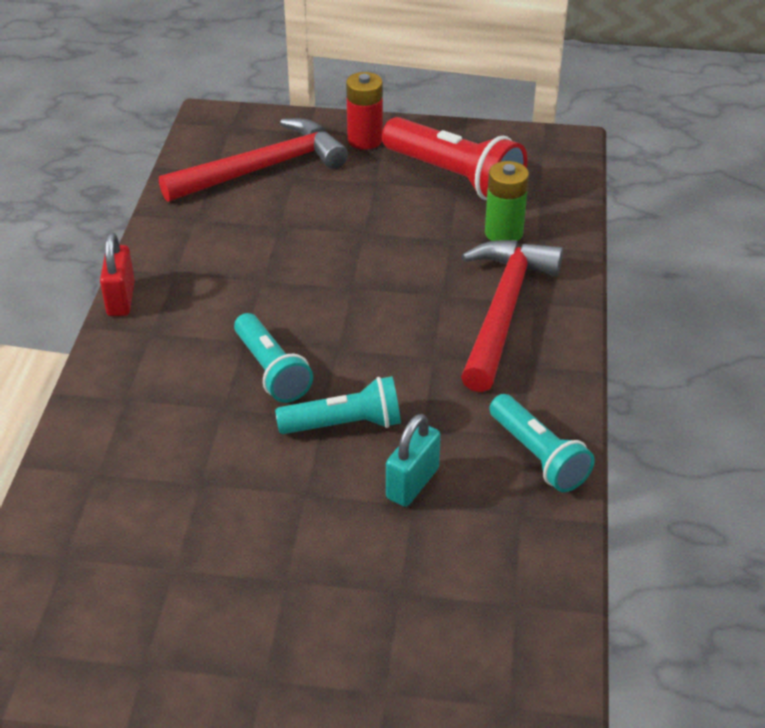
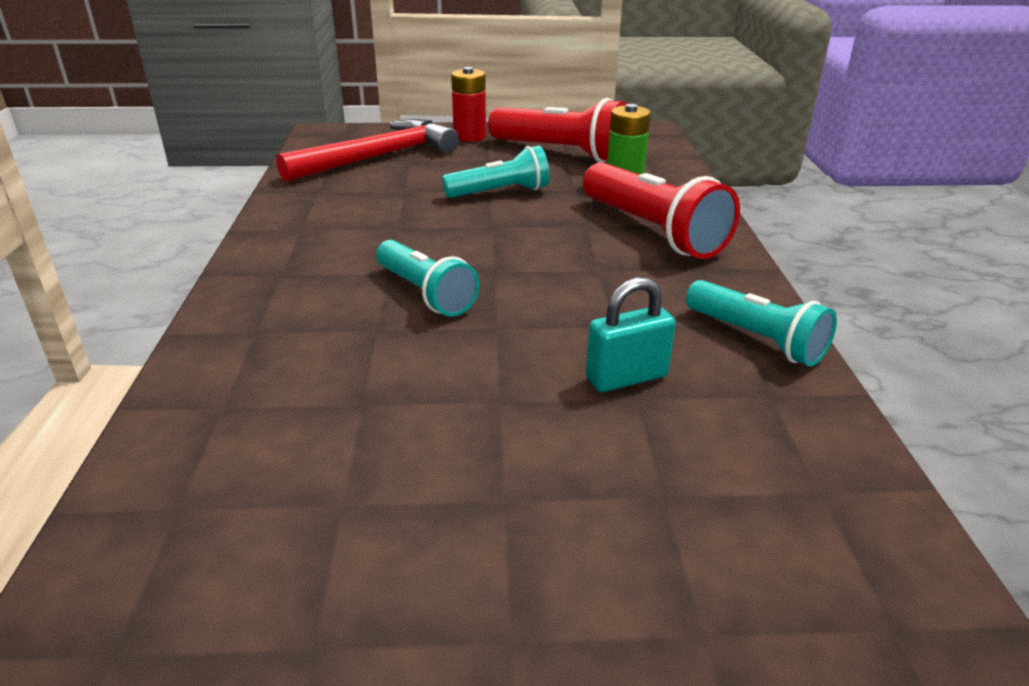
camera: 10 degrees left, 10 degrees down
(121, 299) = (243, 251): red padlock -> none
(344, 424) = (524, 331): turquoise flashlight -> turquoise flashlight (500, 192)
(412, 483) = (626, 377): turquoise padlock -> turquoise padlock turned 45 degrees clockwise
(504, 310) = (653, 231): red hammer -> red flashlight

